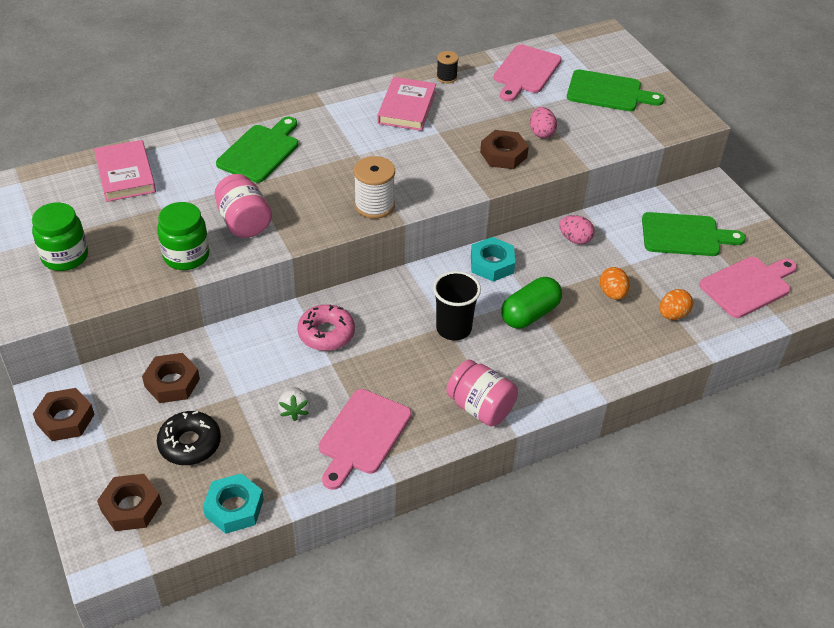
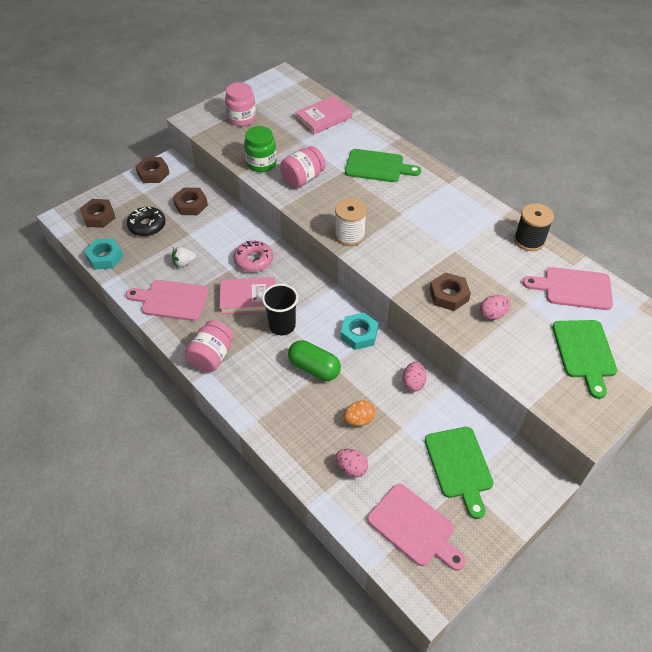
camera: 75 degrees right, 5 degrees up
(65, 257) = (242, 118): green jar -> pink jar
(407, 108) = (473, 226): pink book -> pink book (248, 298)
(446, 77) = (529, 240): black spool -> black spool, size x1.70
(672, 315) = (351, 468): orange egg -> pink egg

